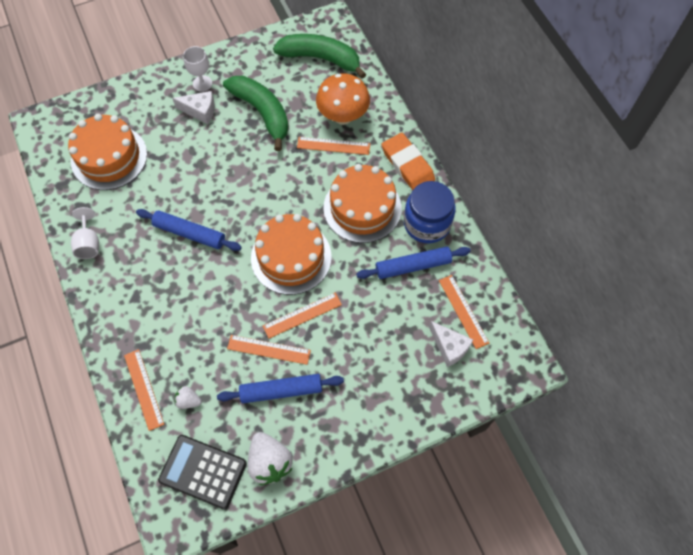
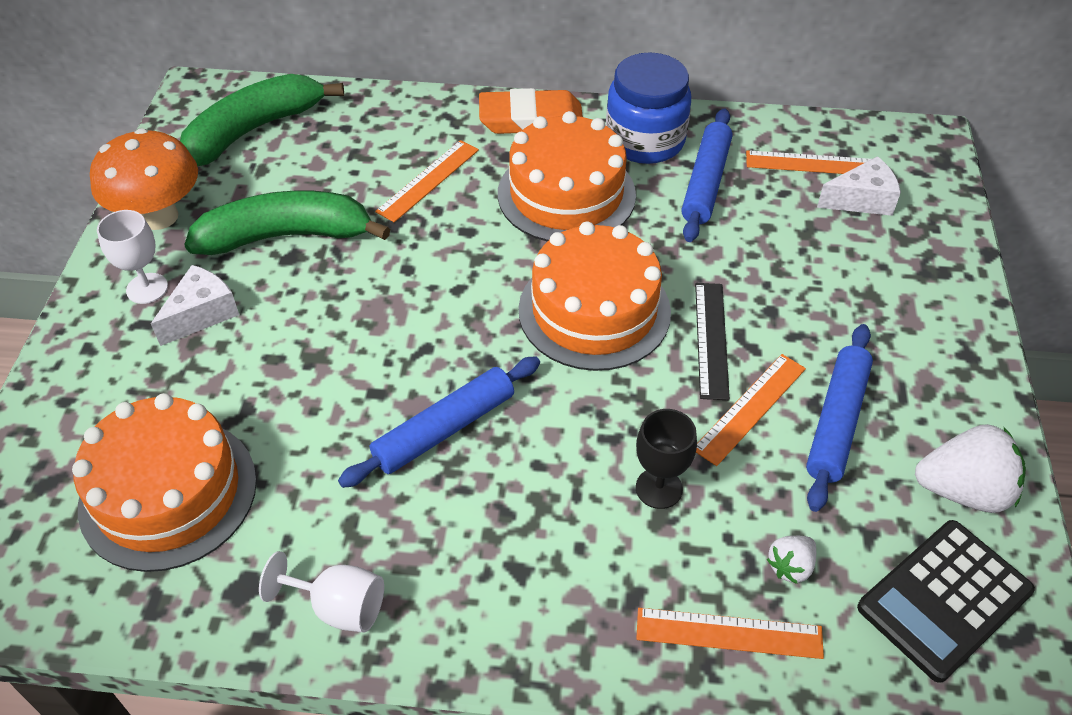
camera: 60 degrees left, 15 degrees down
(202, 331) = (659, 488): none -> black goblet
(302, 315) = (711, 339): orange ruler -> black ruler
(343, 116) = (384, 149): orange mushroom -> orange mushroom (159, 216)

